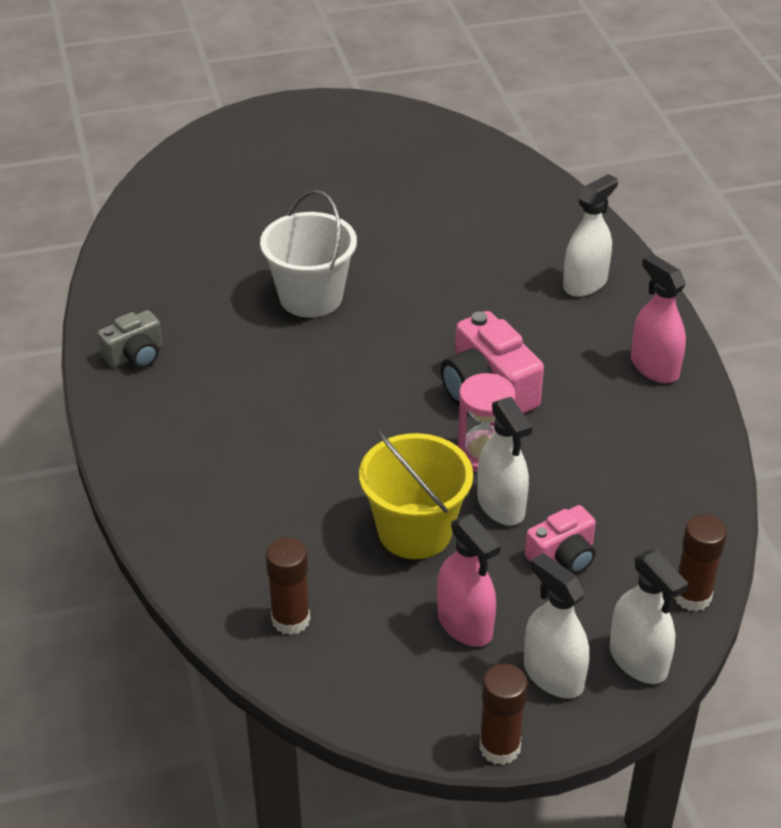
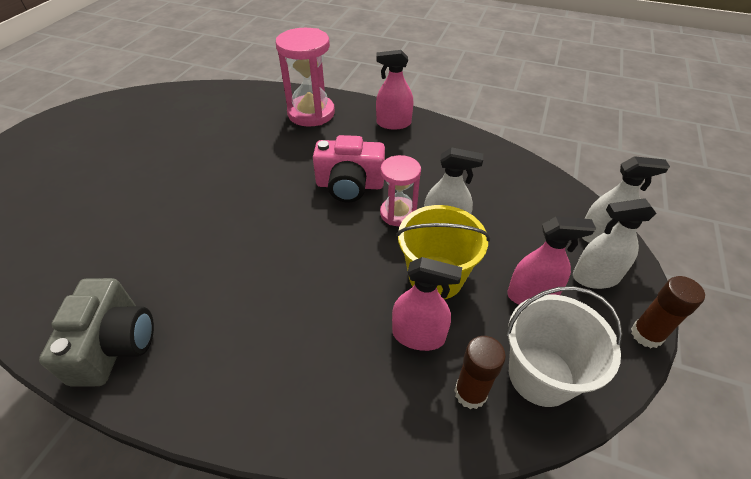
camera: 55 degrees left, 5 degrees up
(135, 355) = (115, 344): grey camera -> grey camera, size x1.64
(311, 297) = (186, 216): white bucket -> white bucket (541, 375)
(324, 552) = (418, 335): none -> pink spray bottle
(563, 556) = (503, 224): pink camera -> none
(585, 283) = (311, 113): white spray bottle -> pink hourglass
(692, 596) = (564, 193): brown glue stick -> none

